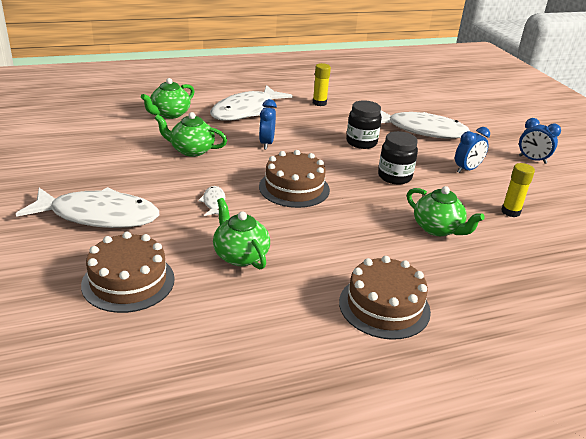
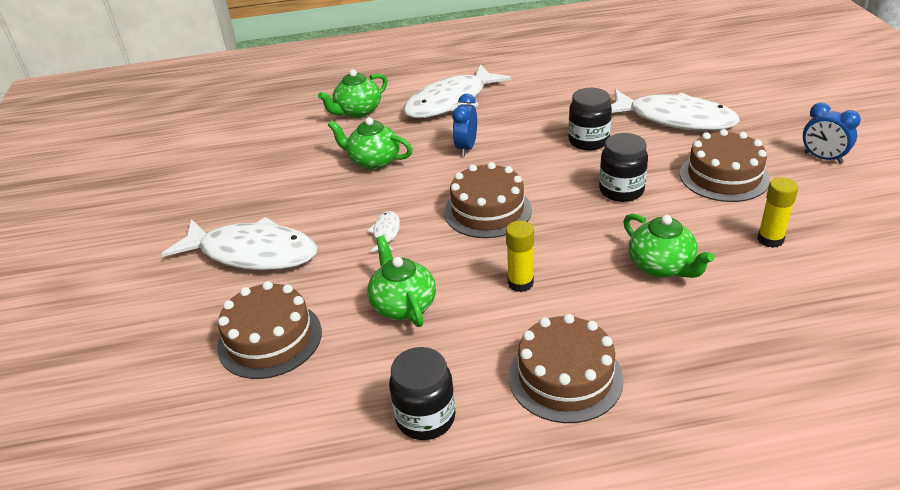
camera: 15 degrees right, 5 degrees up
(278, 339) = (425, 418): none -> black jar
(319, 103) = (546, 85): yellow glue stick -> yellow glue stick (520, 283)
(467, 169) = (724, 176): blue clock -> brown cake

